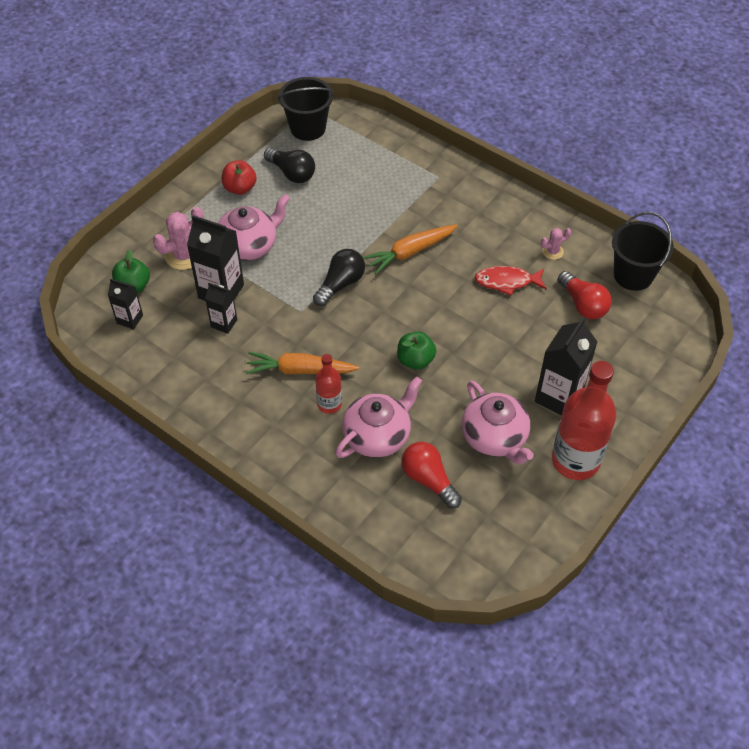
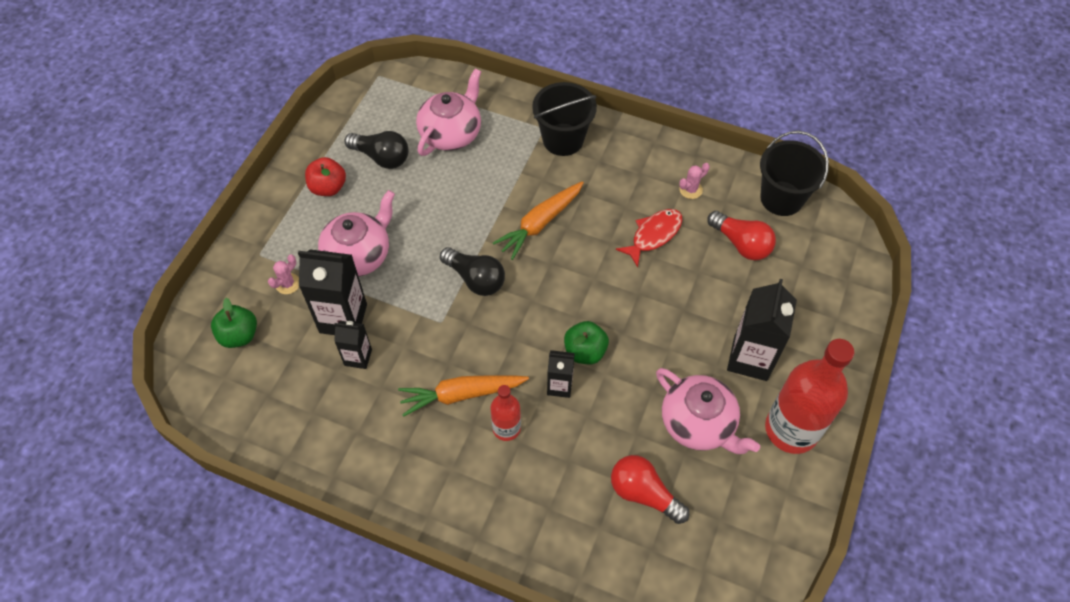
camera: 15 degrees left, 5 degrees up
(130, 319) = (247, 378): black carton -> black carton (559, 386)
(184, 255) = (287, 284): pink cactus -> pink cactus, size x0.55
(308, 128) = (383, 100): black bucket -> black bucket (563, 139)
(340, 284) = (475, 279): black light bulb -> black light bulb turned 105 degrees clockwise
(378, 435) = (571, 453): pink teapot -> pink teapot (451, 133)
(507, 282) = (654, 235): red fish -> red fish turned 150 degrees clockwise

